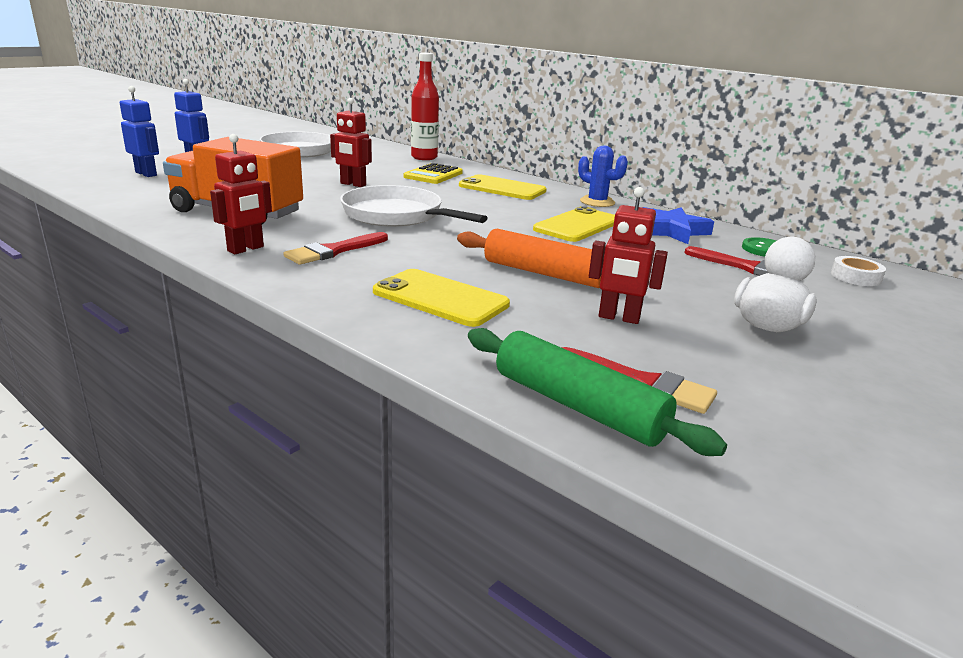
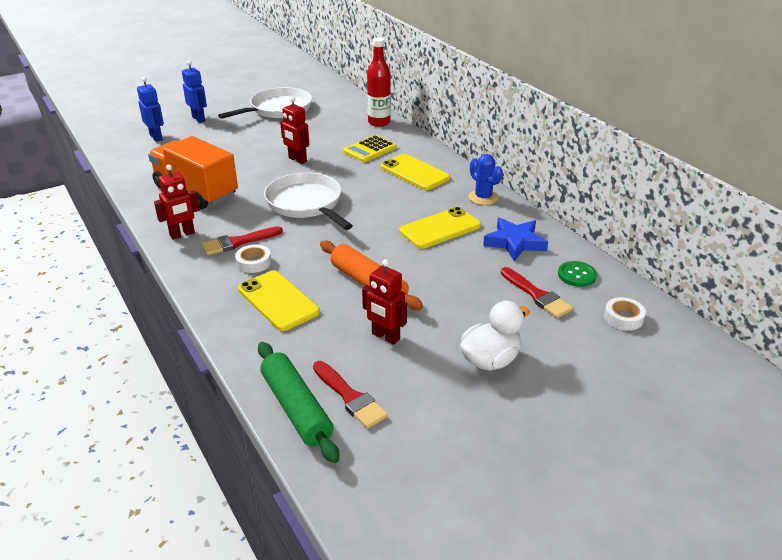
camera: 20 degrees right, 10 degrees up
(372, 267) = (253, 262): none -> white tape

